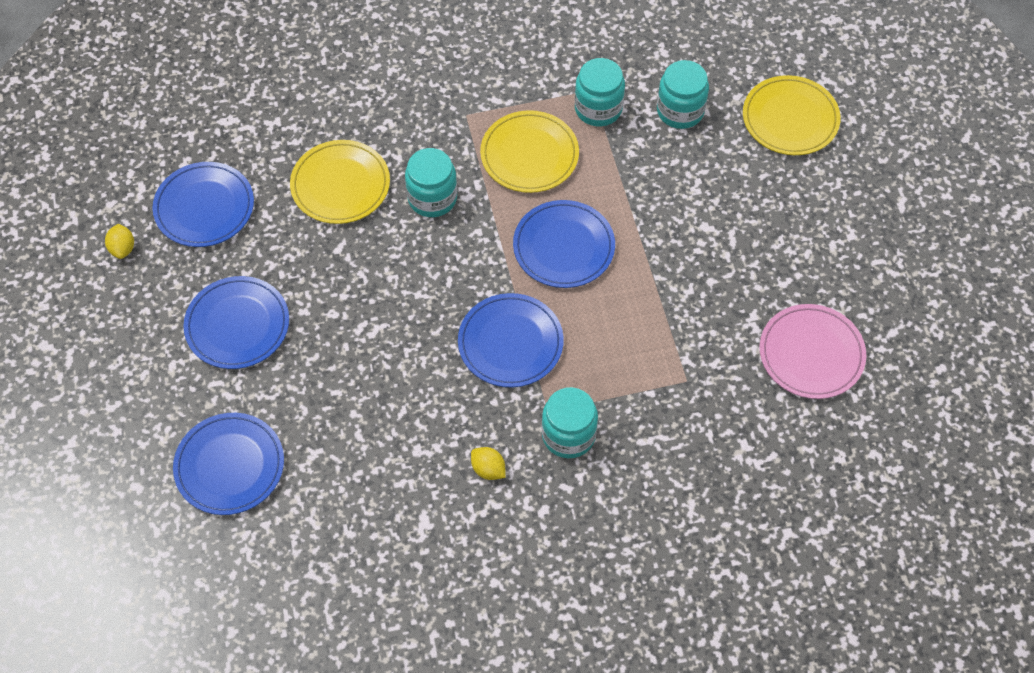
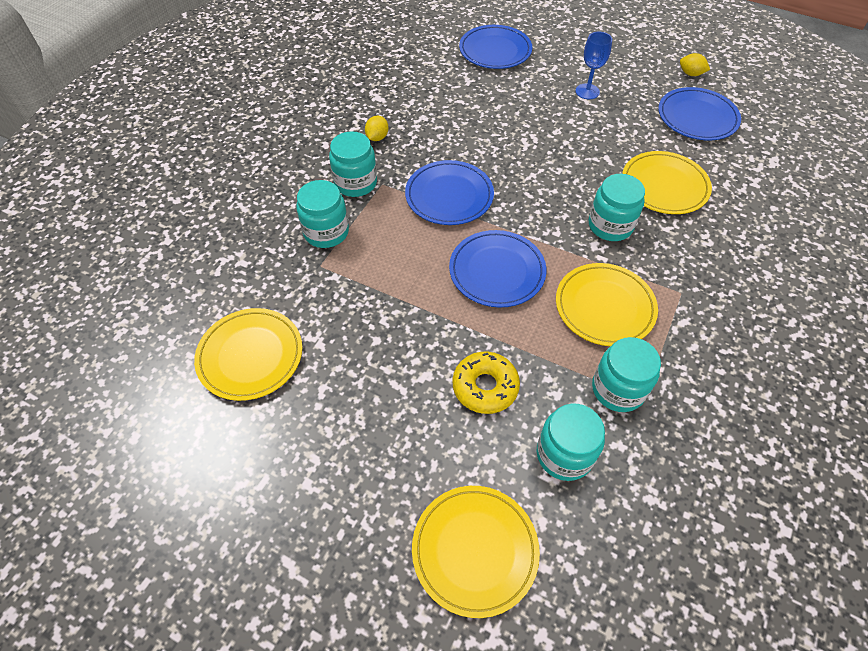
camera: 130 degrees right, 5 degrees down
(237, 325) = (587, 91): blue plate -> blue goblet
(488, 469) = (377, 137): yellow lemon -> yellow lemon turned 60 degrees counterclockwise
(648, 408) = (326, 232): none -> turquoise jar
(677, 185) = (485, 387): none -> yellow donut
(811, 354) = (250, 356): pink plate -> yellow plate

